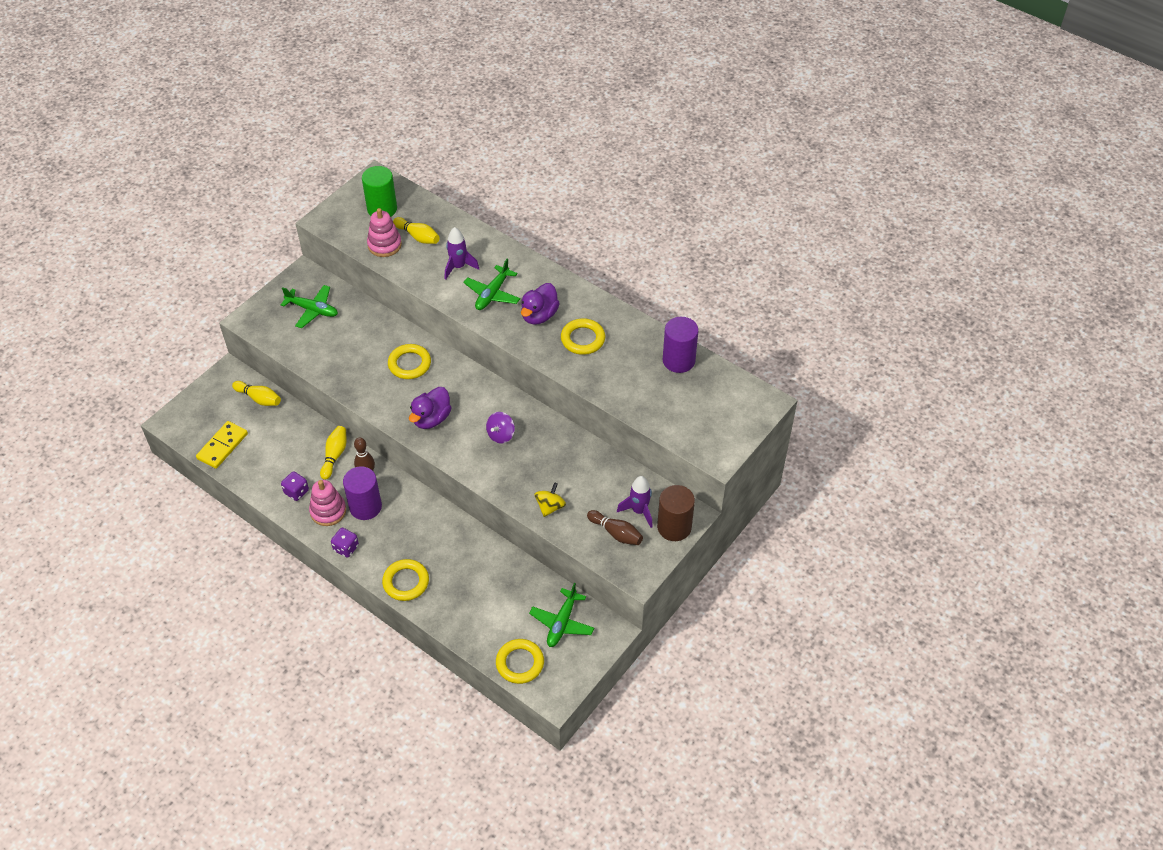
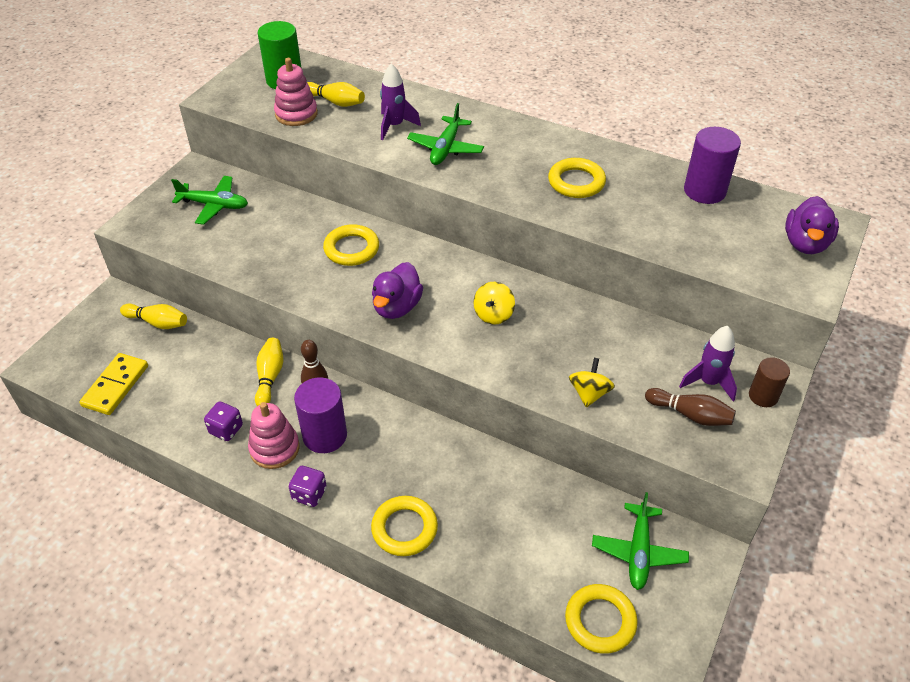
camera: 10 degrees left, 5 degrees down
(501, 435) = (493, 314): purple spinning top -> yellow spinning top
(539, 315) = (512, 164): purple duck -> purple duck (805, 243)
(674, 527) = (763, 396): brown cylinder -> brown cylinder, size x0.62

